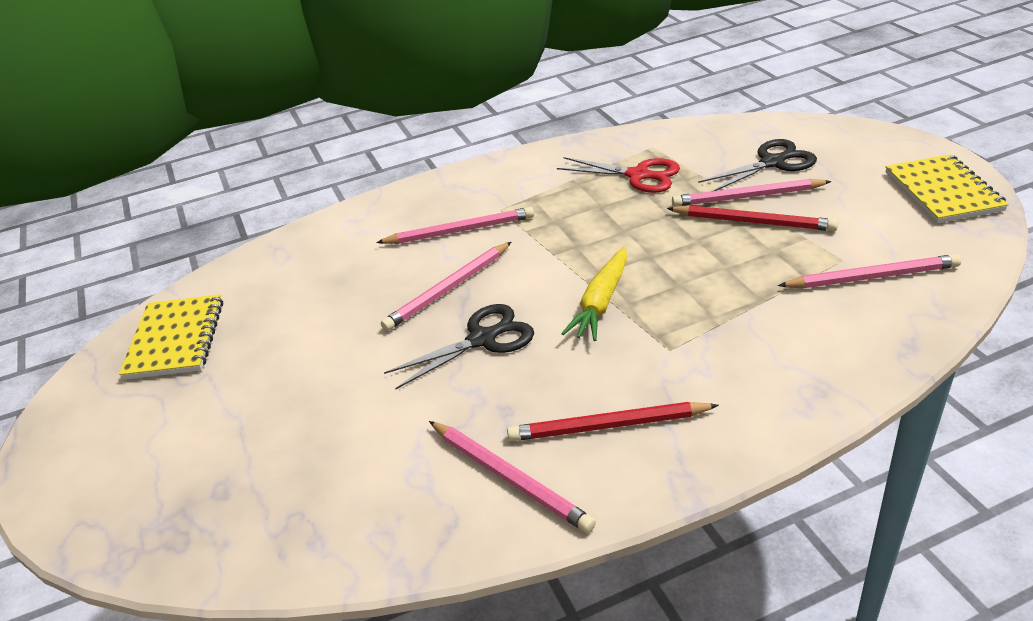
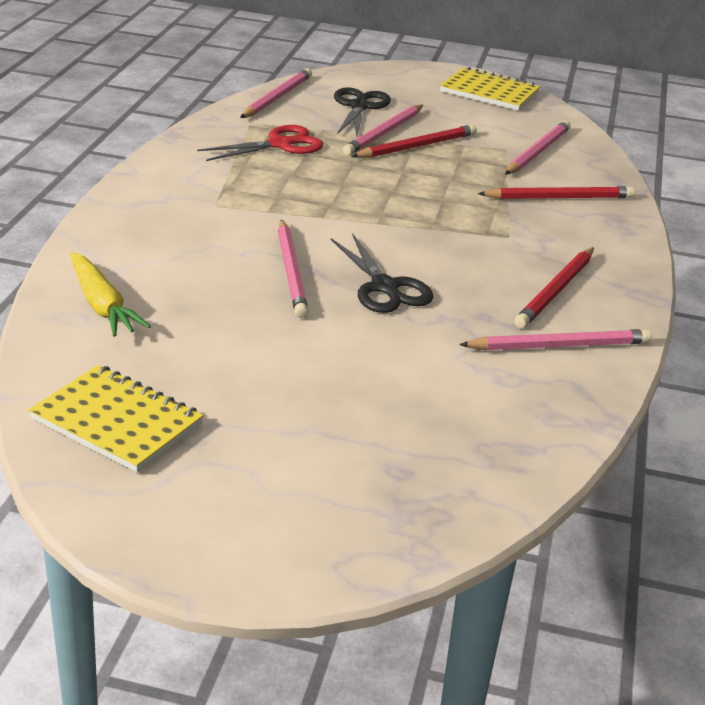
camera: 60 degrees left, 5 degrees down
(459, 231) = (213, 232): pink pencil -> pink pencil (277, 97)
(483, 339) = (385, 287): black scissors -> black scissors turned 150 degrees clockwise
(601, 303) = (417, 231): yellow carrot -> yellow carrot (102, 305)
(798, 336) = (559, 198): none -> red pencil

